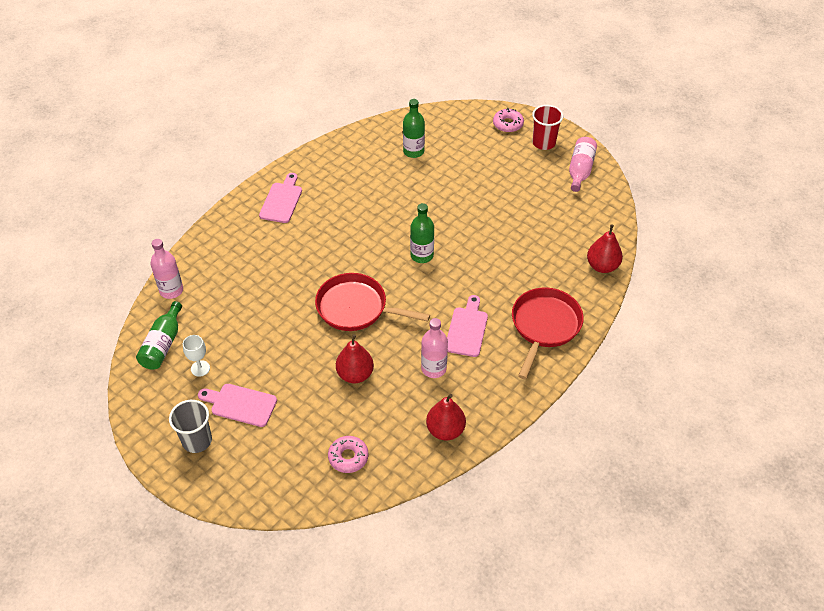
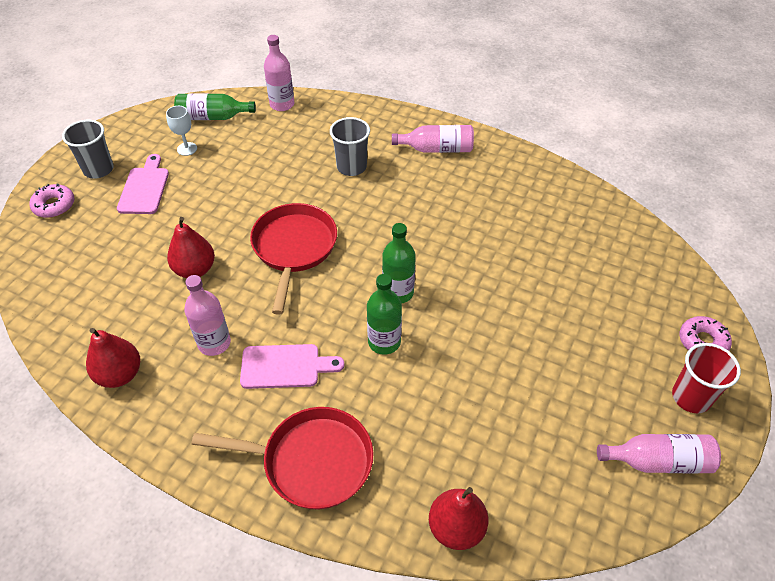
camera: 75 degrees right, 0 degrees up
(279, 257) = (351, 167): none -> grey cup
(282, 200) = (437, 149): pink cutting board -> pink bottle
(348, 457) = (79, 289): pink donut -> pink donut (54, 205)
(413, 151) = (581, 245): green bottle -> green bottle (384, 342)

